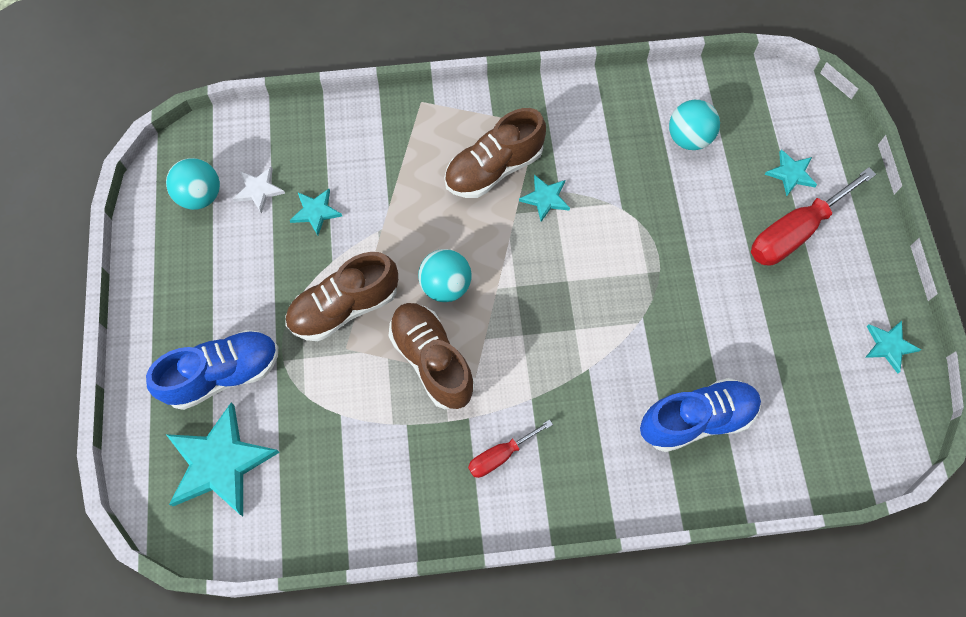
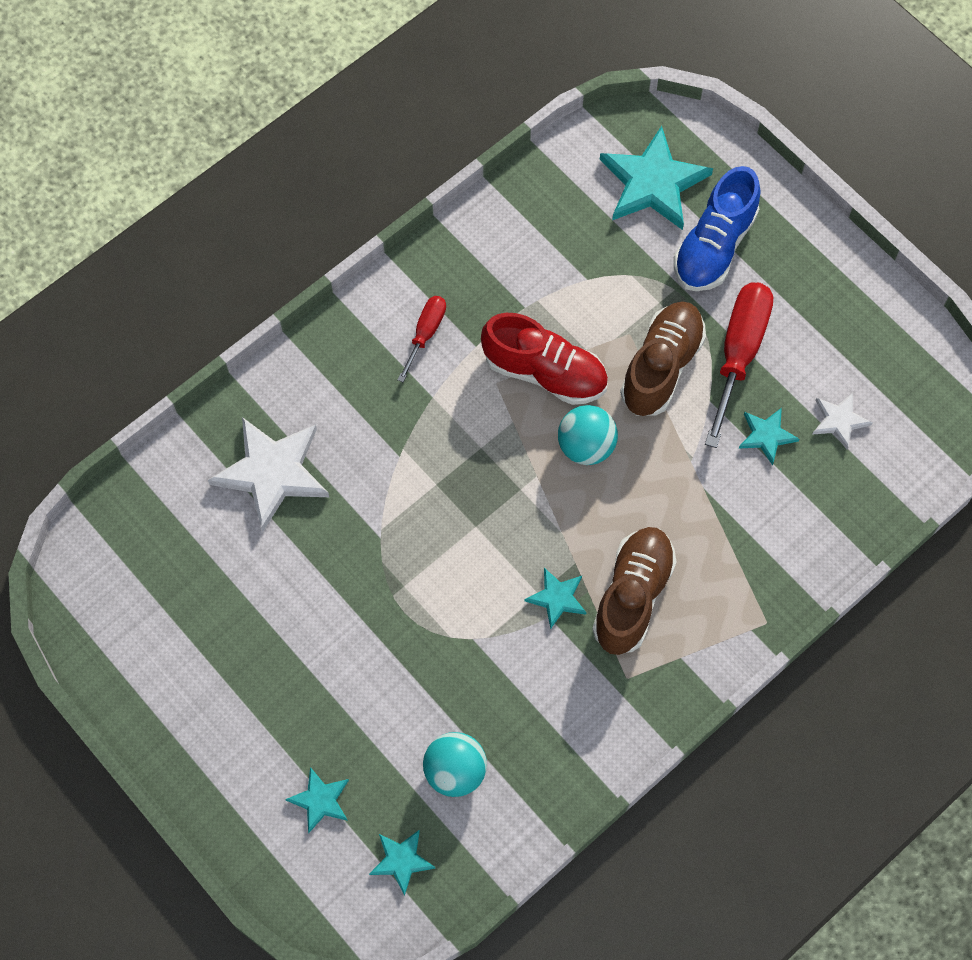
camera: 145 degrees right, 0 degrees up
(200, 196) = (887, 379): turquoise ball -> none
(432, 360) = (545, 372): brown shoe -> red shoe
(696, 419) = (272, 473): blue shoe -> white star
(794, 232) = (280, 730): red screwdriver -> red screwdriver (739, 353)
(889, 346) = (124, 663): turquoise star -> turquoise star (401, 860)

